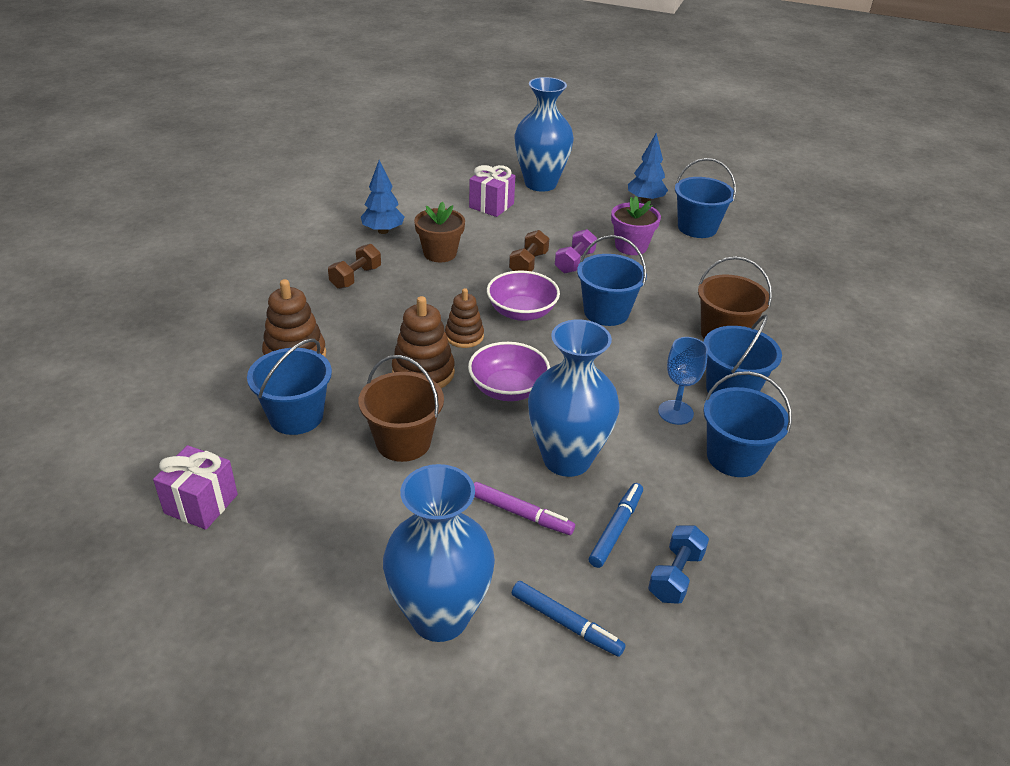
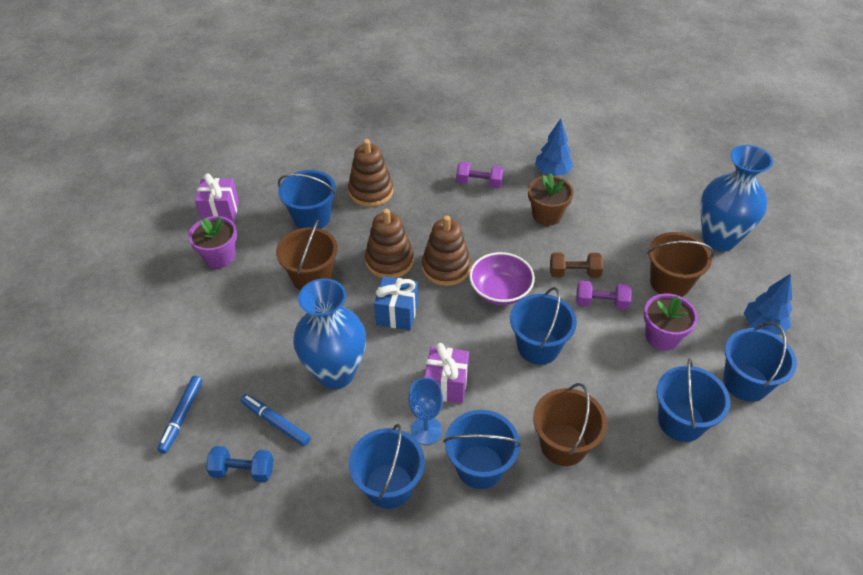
camera: 70 degrees right, 10 degrees up
(294, 524) = (219, 256): none -> purple flower pot
(356, 277) = (479, 183): brown dumbbell -> purple dumbbell
(439, 617) = (169, 350): blue vase -> none
(464, 336) = (446, 267): brown stacking toy -> brown stacking toy, size x1.52
(491, 206) = (648, 220): purple gift -> purple gift (446, 385)
(508, 389) = (397, 314): purple bowl -> blue gift
(521, 514) = (269, 363): purple marker -> none
(573, 222) = (670, 282): none -> brown bucket
(616, 529) = (276, 422): blue marker -> blue marker turned 150 degrees counterclockwise
(722, 269) = (681, 421): none -> blue bucket

